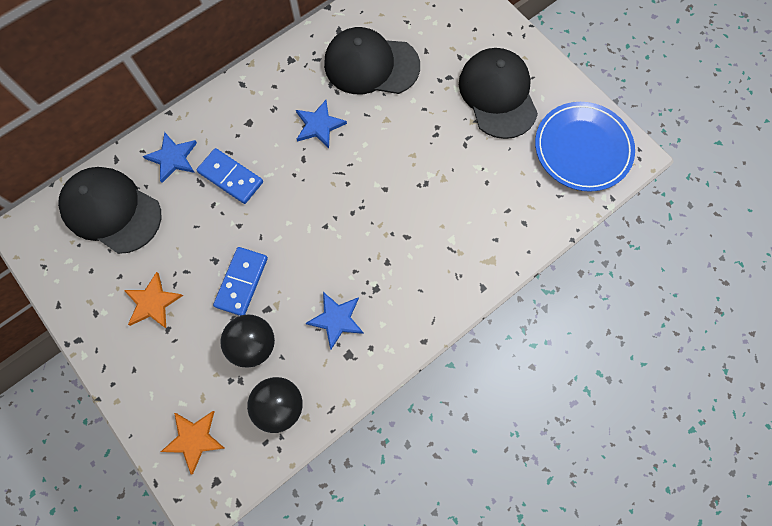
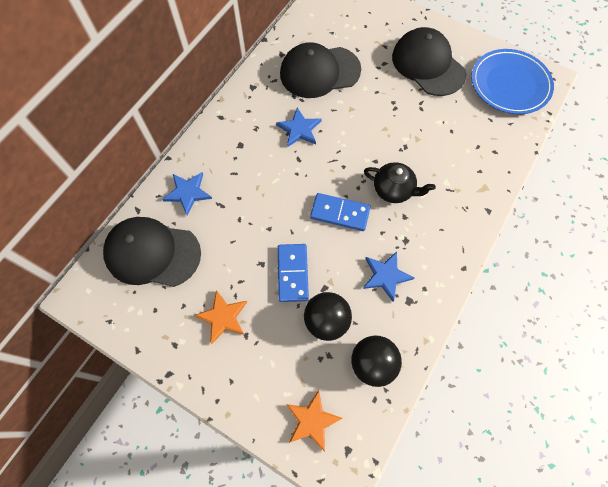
camera: 20 degrees left, 5 degrees down
(230, 177) = (244, 192): blue domino -> blue domino (340, 213)
(389, 228) = (394, 190): none -> black teapot

